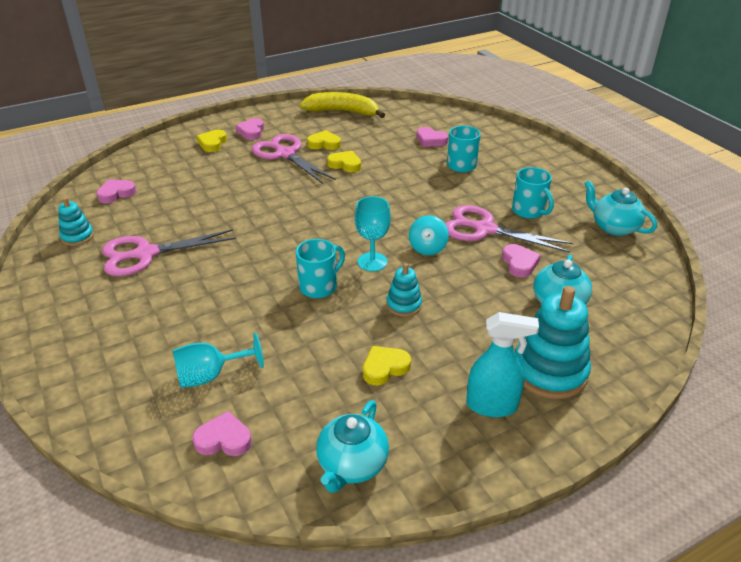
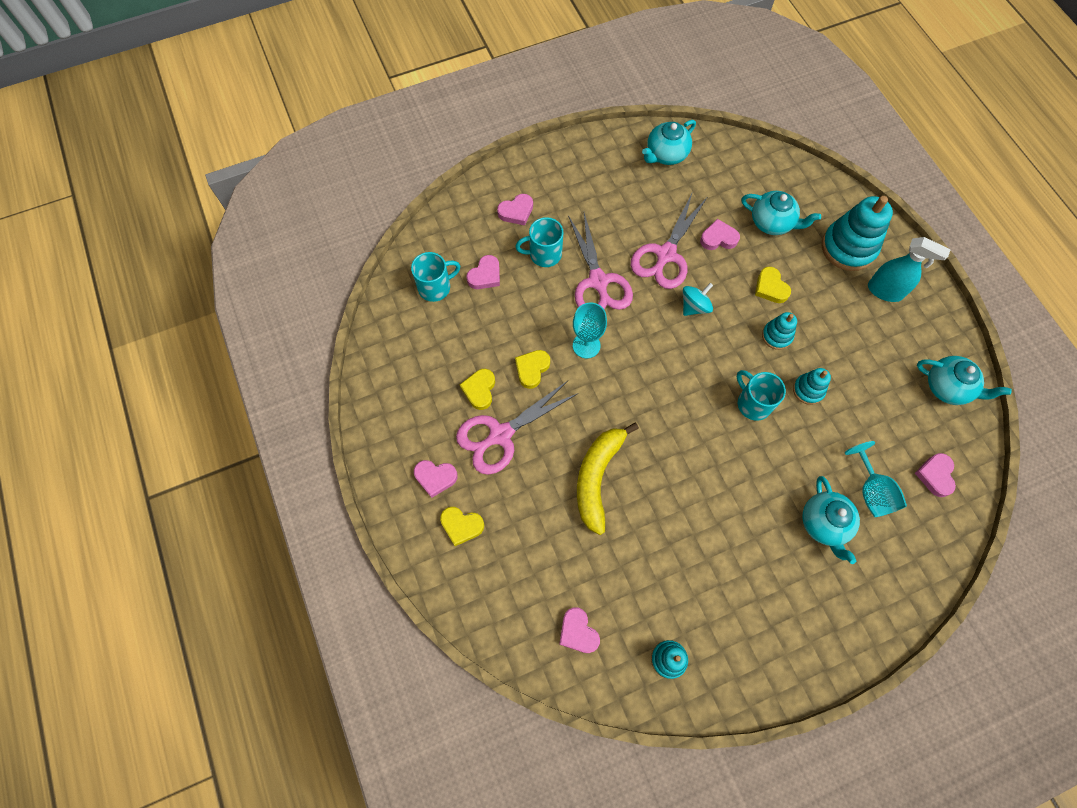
camera: 85 degrees left, 30 degrees up
(146, 254) = (702, 574): pink scissors -> pink scissors (598, 281)
(178, 335) = (824, 524): none -> turquoise teapot
(338, 328) = (808, 390): none -> turquoise stacking toy
(342, 112) = (395, 365): yellow banana -> yellow banana (597, 478)
(372, 262) = (716, 356): turquoise goblet -> turquoise goblet (586, 345)
(384, 368) = (852, 358): yellow heart -> yellow heart (770, 287)
(427, 248) = (694, 306): turquoise spinning top -> turquoise spinning top turned 60 degrees counterclockwise
(492, 405) = (885, 291): turquoise spray bottle -> turquoise spray bottle turned 105 degrees clockwise
(501, 150) = (516, 212): none -> pink heart
(529, 211) = (636, 212): turquoise mug -> turquoise mug (435, 287)

